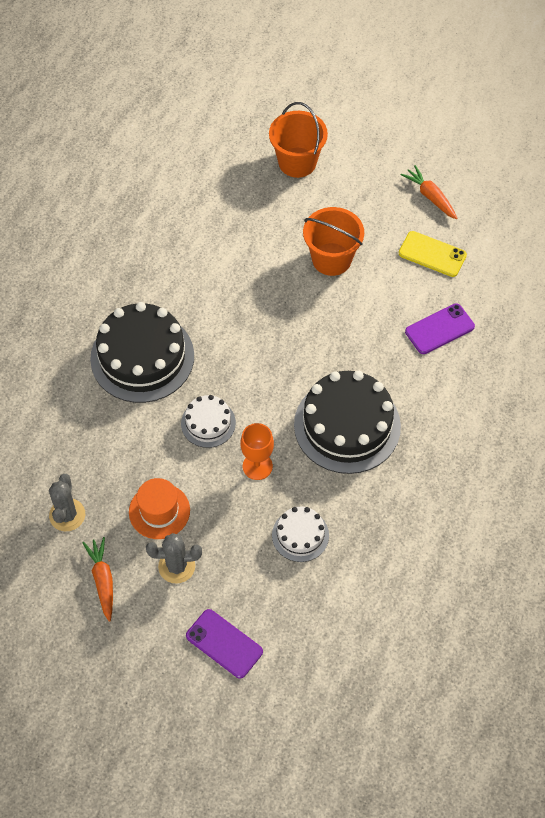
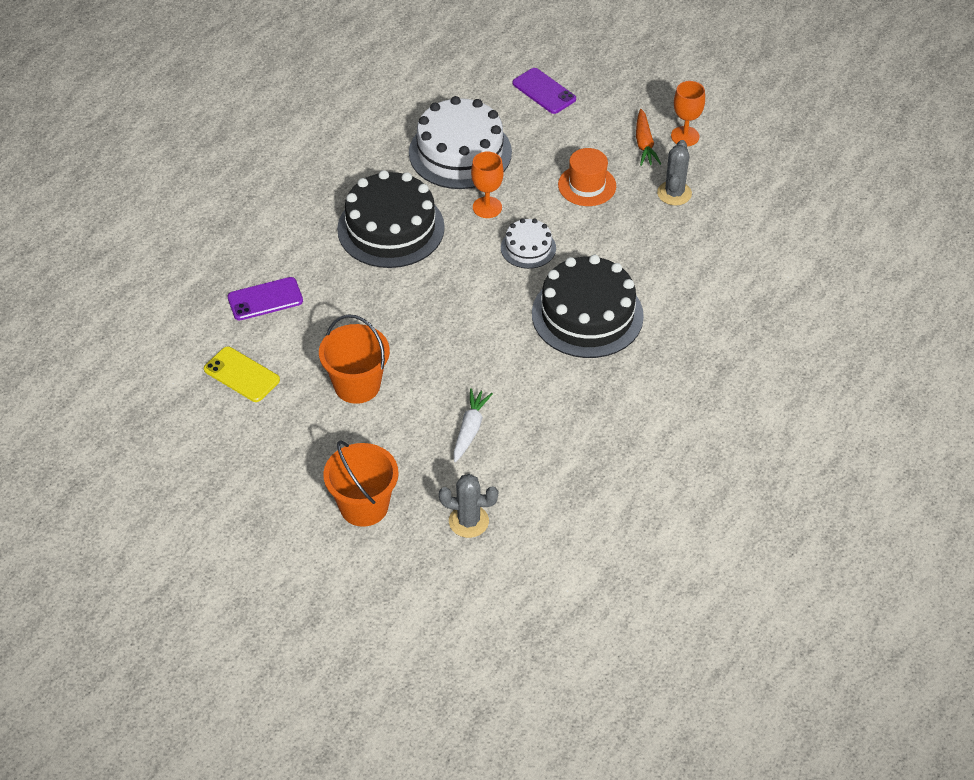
camera: 170 degrees left, 10 degrees down
(58, 599) = (685, 136): none -> orange goblet
(176, 566) = (576, 145): grey cactus -> grey cactus (468, 521)
(228, 234) = (470, 429): none -> white carrot
(300, 535) = (460, 152): white cake -> white cake, size x1.95
(430, 197) = (216, 439): orange carrot -> none

